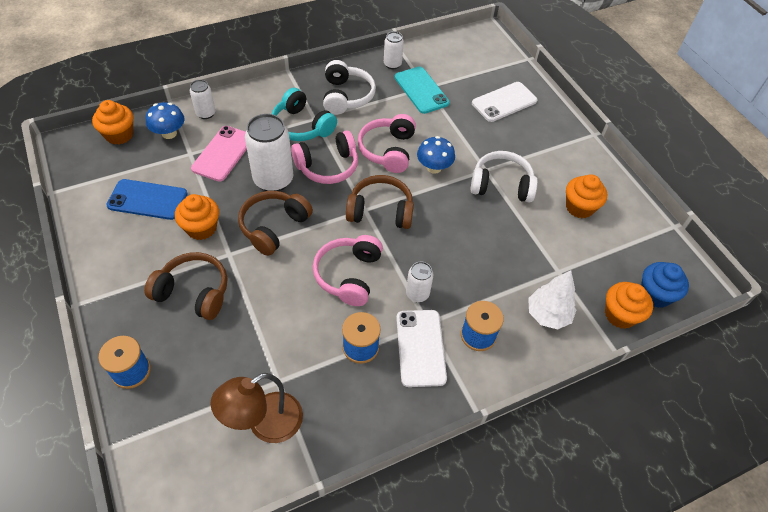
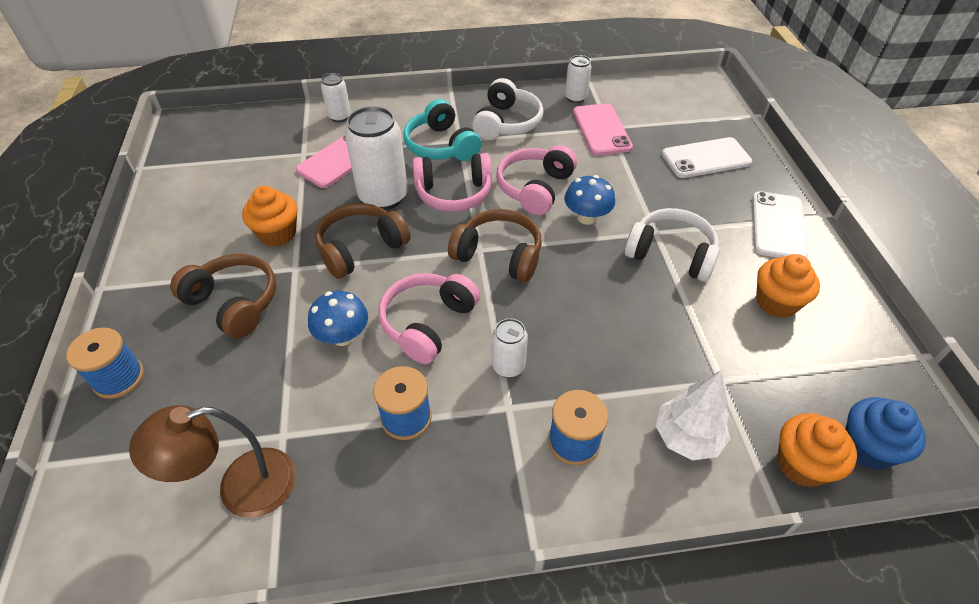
camera: 20 degrees right, 5 degrees down
(119, 135) = (238, 123): orange cupcake -> none
(147, 200) = (234, 193): blue phone -> none
(169, 133) = (291, 130): blue mushroom -> blue mushroom (343, 336)
(420, 347) = (486, 438): white phone -> white phone (778, 226)
(421, 90) = (601, 130): turquoise phone -> pink phone

